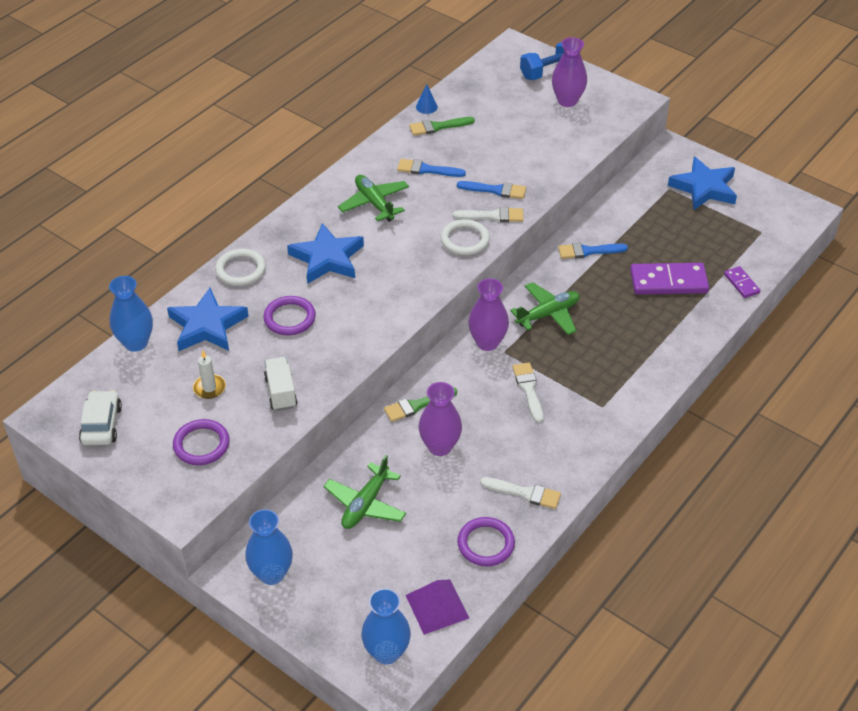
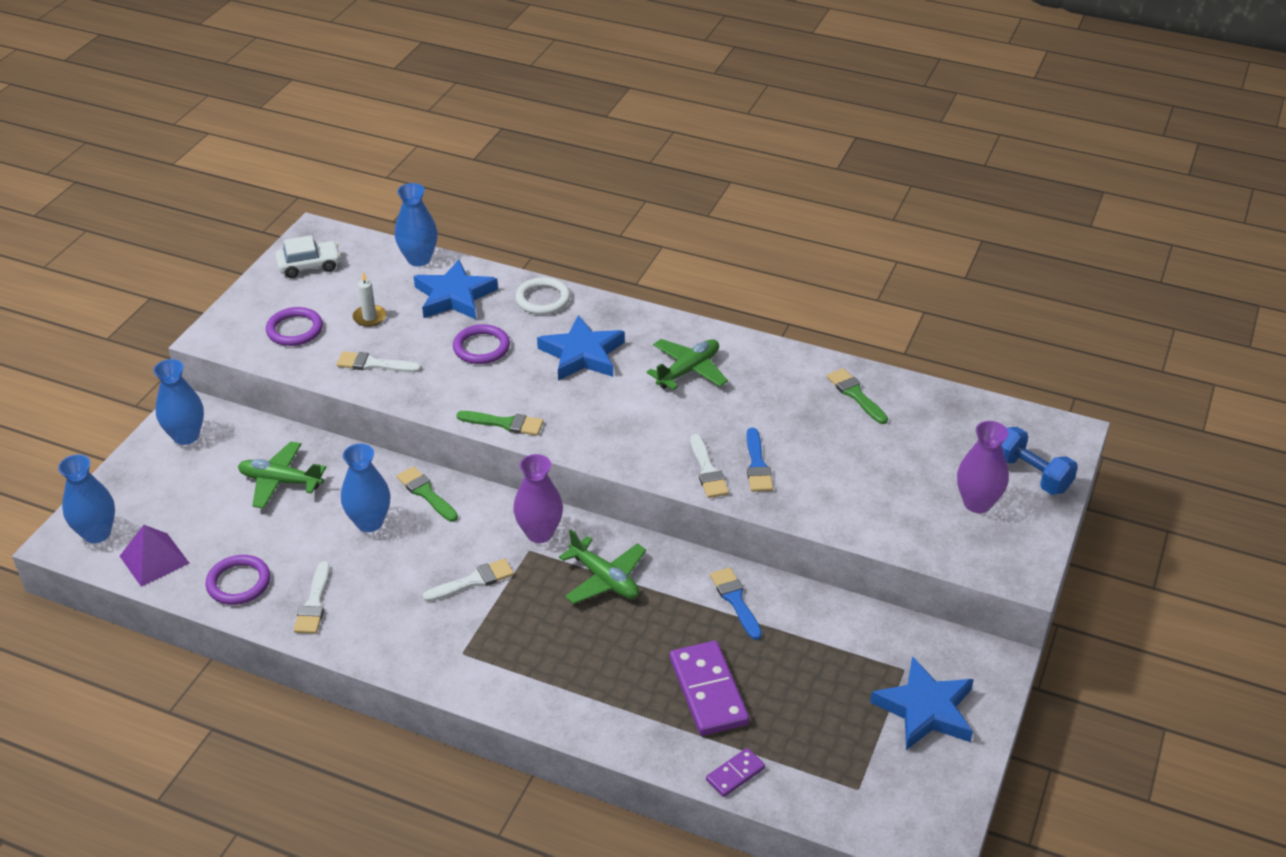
camera: 75 degrees right, 5 degrees down
(281, 392) = (374, 364): white truck -> white brush
(396, 318) = (505, 423): none -> green brush
(426, 107) = (889, 378): blue cone -> none
(427, 170) = (768, 400): blue brush -> none
(440, 446) = (369, 522): purple vase -> blue vase
(465, 240) = (654, 454): white ring -> none

